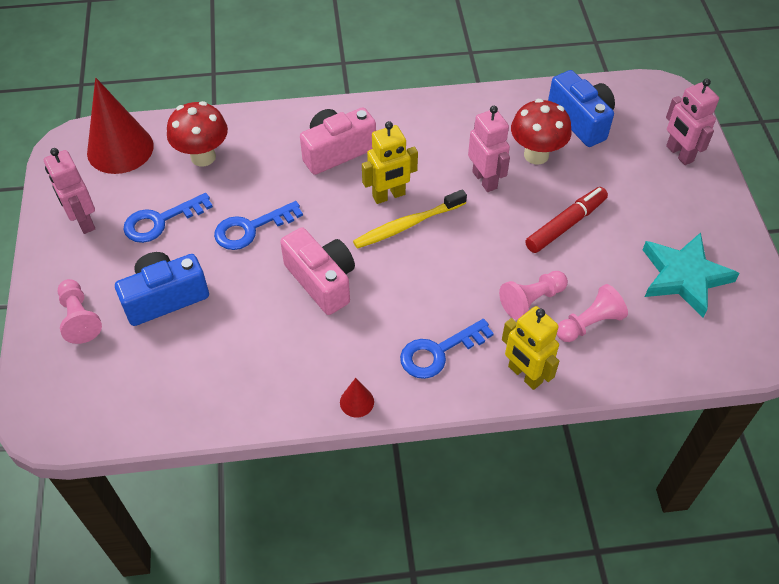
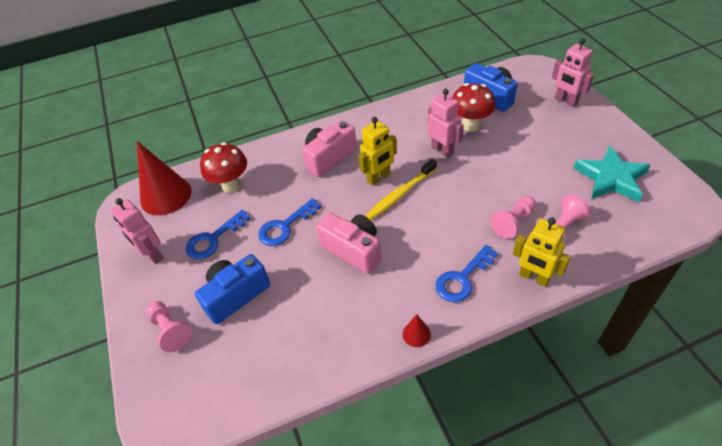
camera: 10 degrees left, 5 degrees down
(565, 225) = (512, 165): red marker -> none

